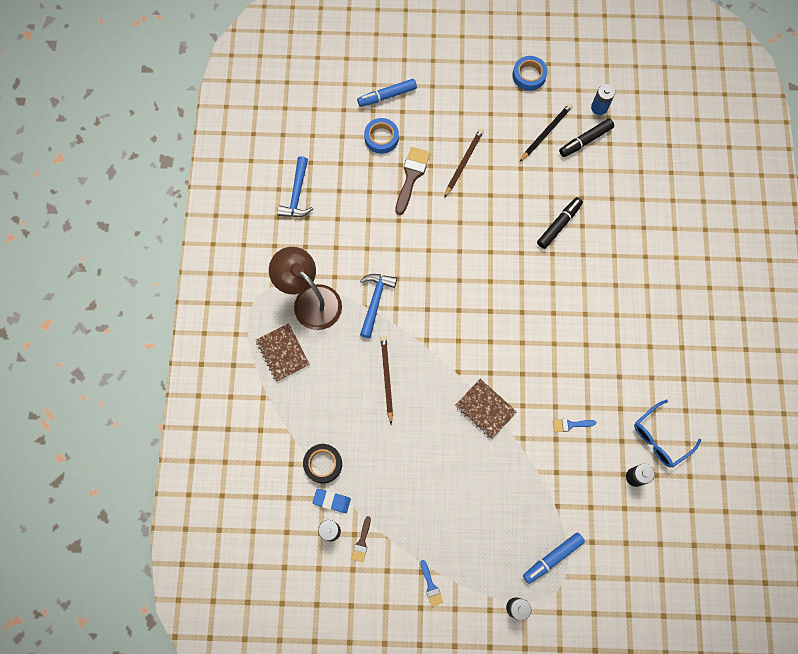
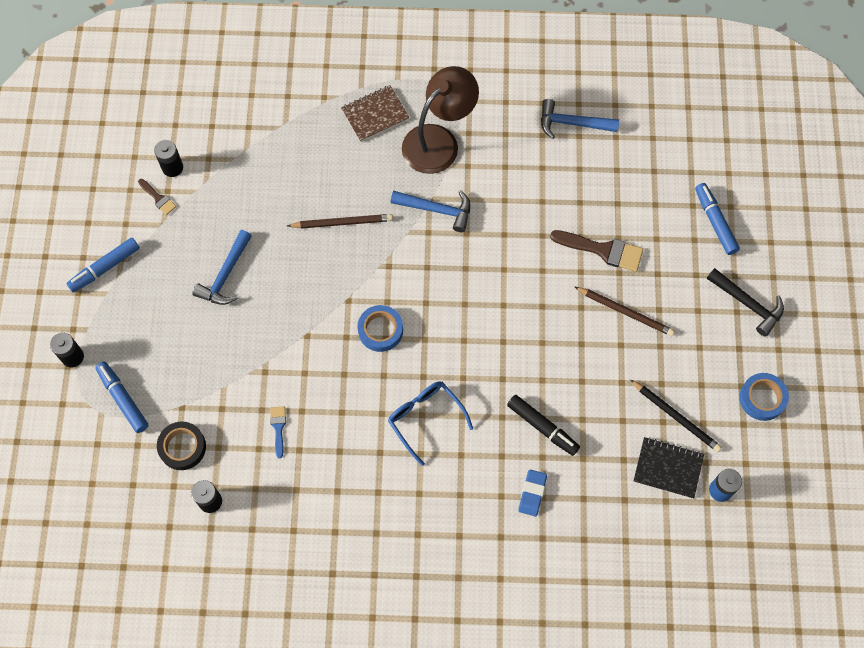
camera: 90 degrees right, 5 degrees down
(323, 464) = (246, 158): black tape -> black tape (182, 447)
(331, 501) = (205, 168): blue eraser -> blue eraser (532, 493)
(362, 542) = (158, 198): brown brush -> brown brush turned 150 degrees counterclockwise
(381, 138) = (654, 215): blue tape -> blue tape (380, 330)
(431, 586) = (105, 268): blue brush -> blue marker
(436, 476) = (225, 275): none -> blue hammer
(455, 79) = (747, 304): none -> black hammer
(485, 409) = (301, 330): brown notebook -> none
(585, 140) = (668, 468): black marker -> black notebook
(660, 438) = (256, 536): blue glasses -> blue glasses (425, 418)

